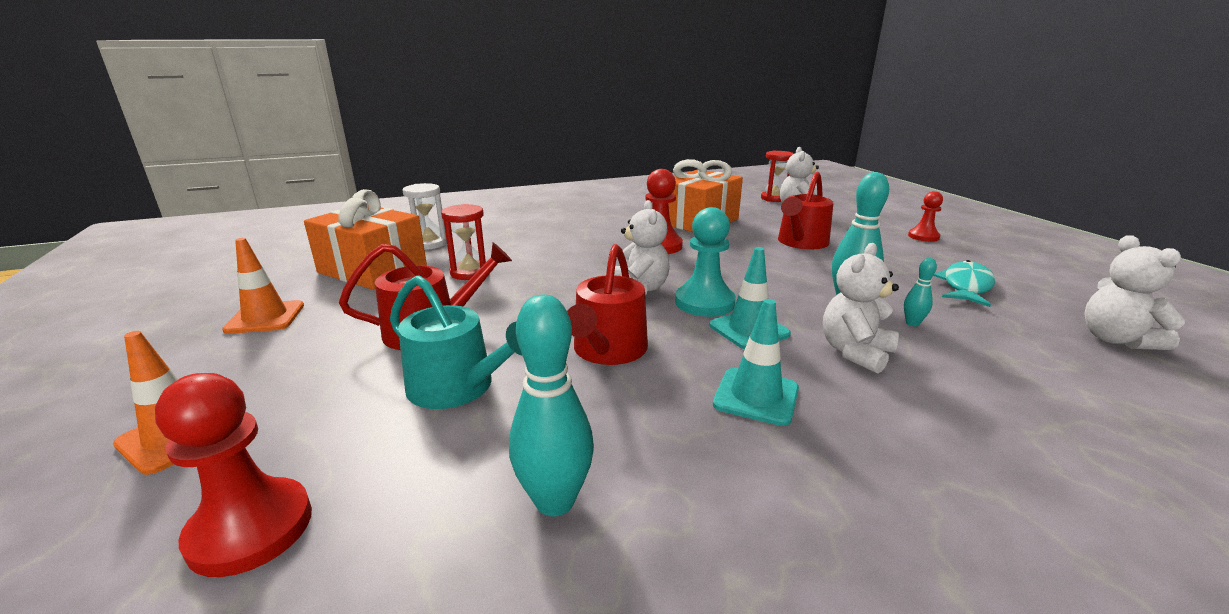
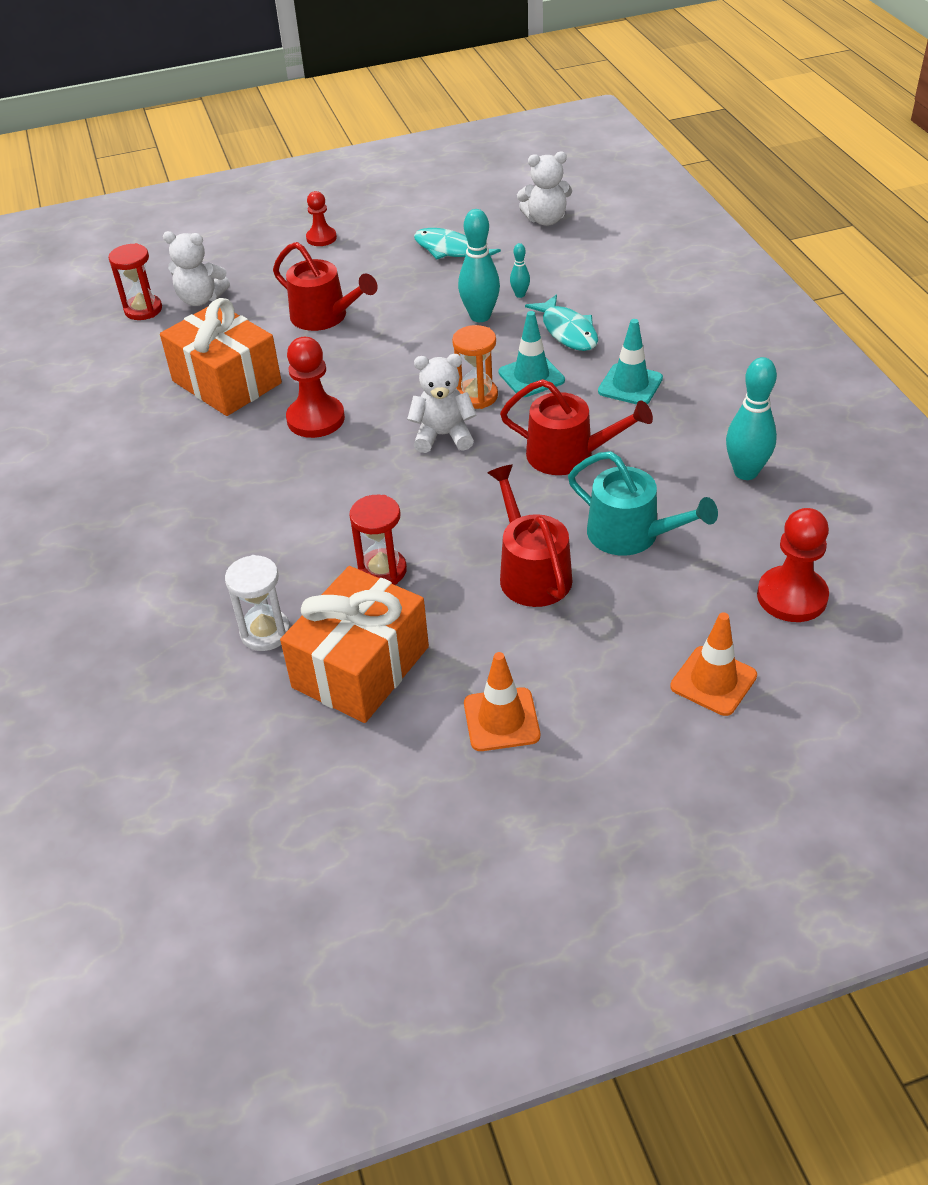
camera: 85 degrees left, 20 degrees up
(458, 387) = (631, 535): turquoise watering can -> turquoise watering can turned 90 degrees clockwise
(704, 303) = (477, 396): turquoise pawn -> orange hourglass
(855, 352) = (567, 331): white teddy bear -> turquoise fish

